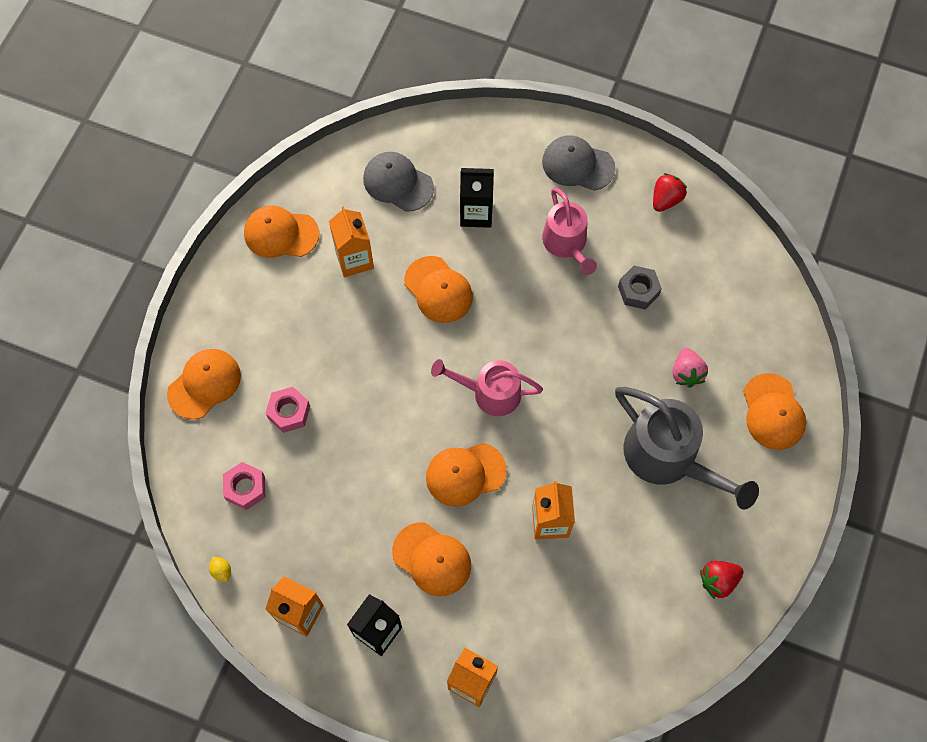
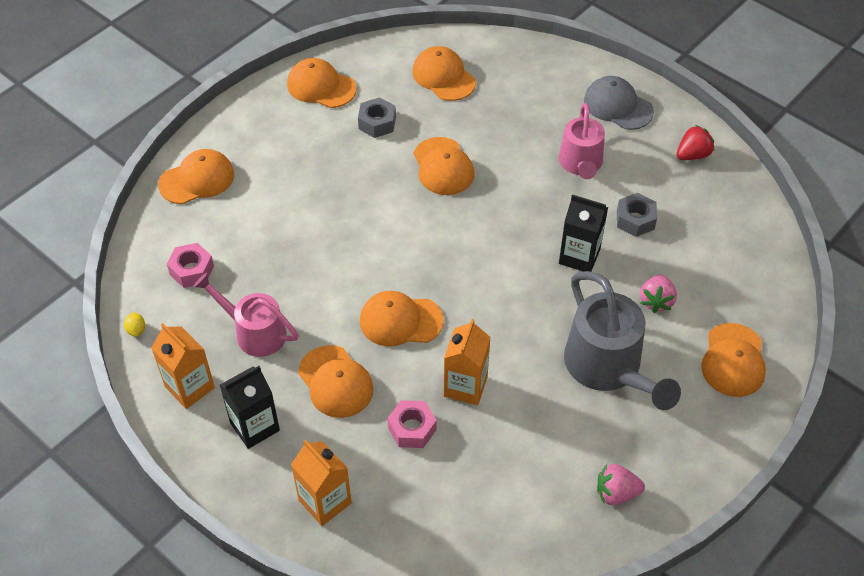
camera: 20 degrees right, 15 degrees down
(289, 412) = (261, 223): pink nut -> pink nut (412, 429)
(354, 259) = (377, 123): orange carton -> grey nut
(398, 183) = (443, 77): grey cap -> orange cap
(476, 213) = (505, 118): black carton -> black carton (579, 256)
(489, 393) = (454, 261): pink watering can -> pink watering can (254, 332)
(718, 581) = (616, 493): red strawberry -> pink strawberry

